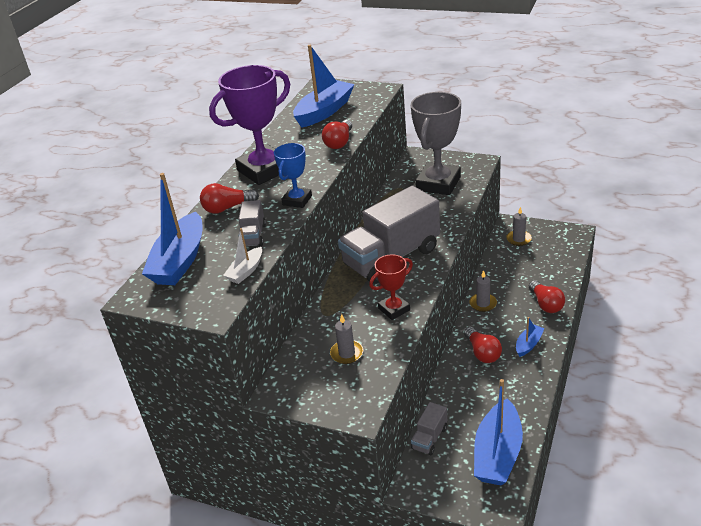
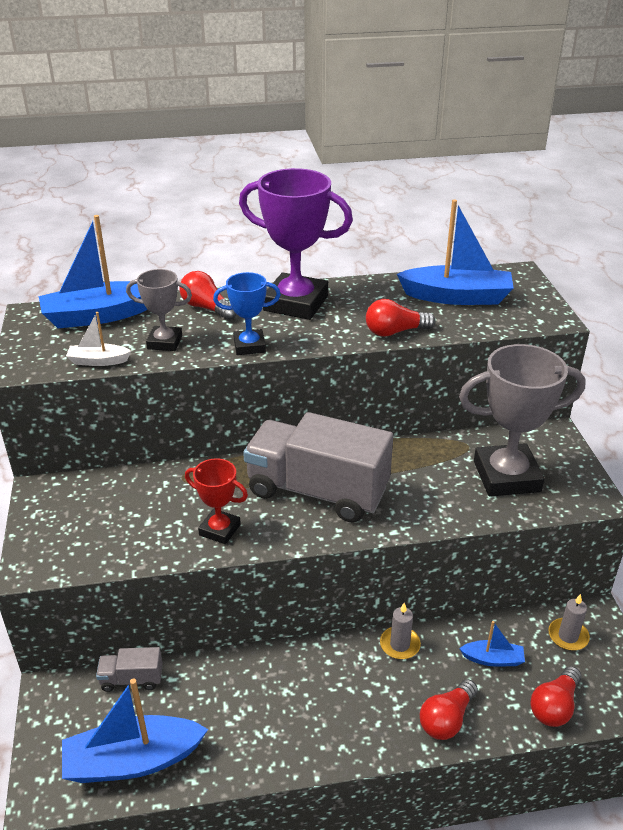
camera: 55 degrees right, 0 degrees up
(253, 235) = (165, 342): grey truck -> grey trophy
(347, 353) = (124, 519): grey candle -> none
(482, 353) = (304, 679): red light bulb -> red light bulb (554, 706)
(528, 344) = (350, 726): blue boat -> blue boat (492, 659)

